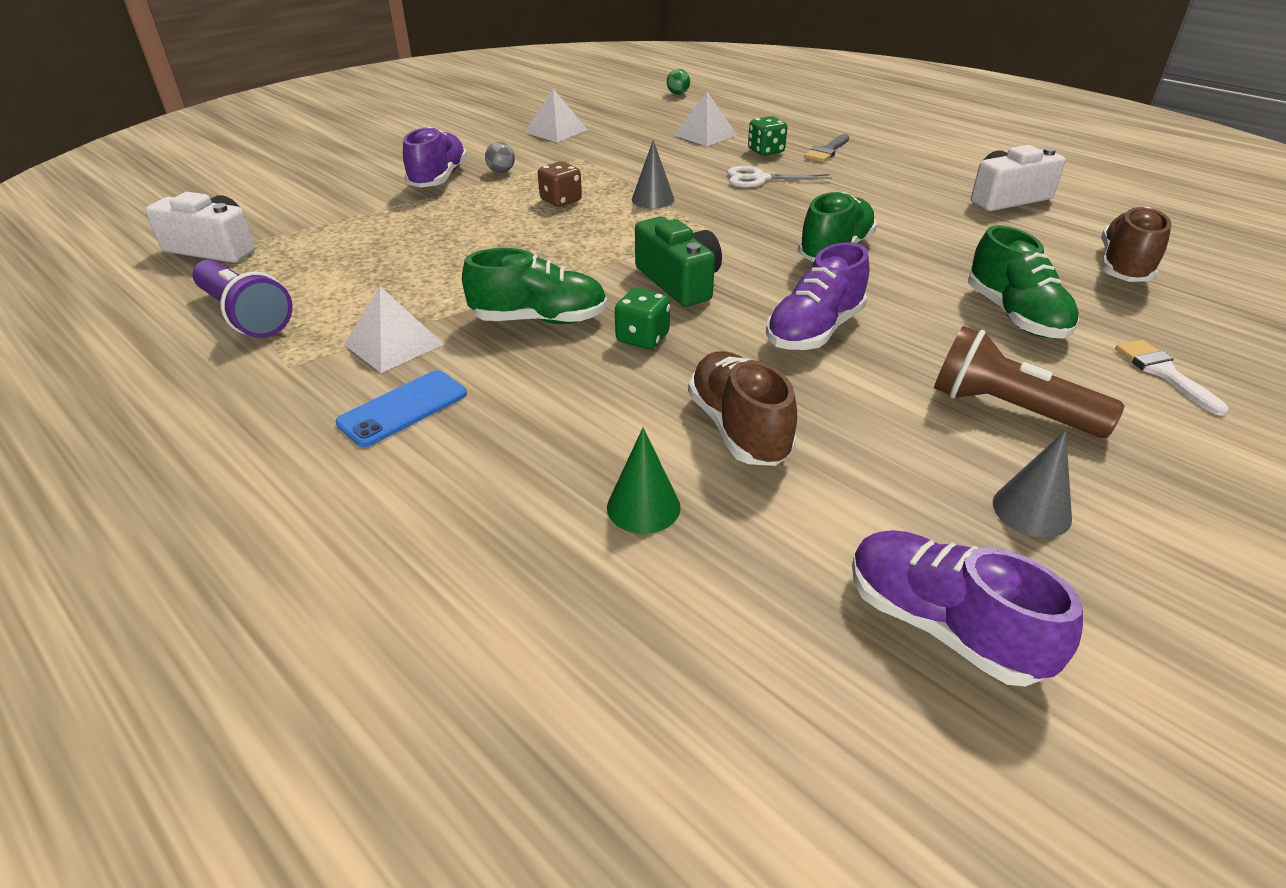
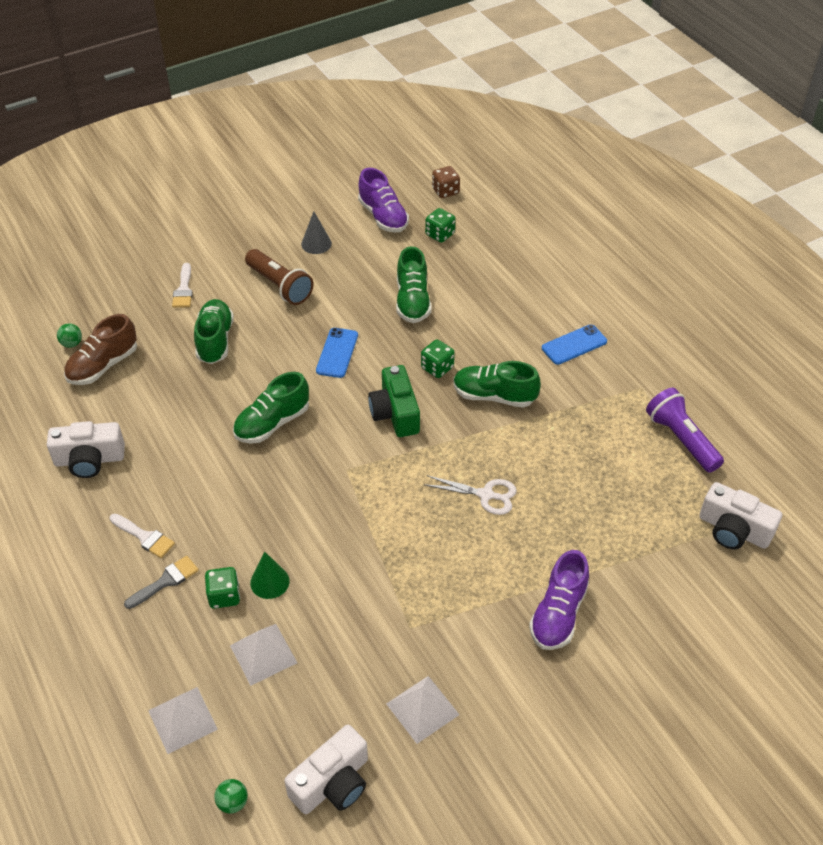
camera: 165 degrees left, 10 degrees up
(393, 344) = (583, 393): white pyramid -> white pyramid (182, 719)
(501, 172) = (496, 614): grey ball -> none
(561, 200) = (450, 542): brown dice -> brown dice (445, 191)
(612, 105) = (332, 783): none -> white camera
(643, 507) = (470, 274): green cone -> green cone (269, 582)
(653, 199) = (372, 526): grey cone -> none
(738, 428) = (412, 301): brown shoe -> green shoe
(759, 179) = (263, 540): white scissors -> white scissors (486, 495)
(761, 600) = (440, 234): none -> green dice
(814, 331) = (337, 353): purple shoe -> blue phone
(878, 167) = (144, 537): none -> white brush
(1205, 280) = (72, 344): none -> green ball

